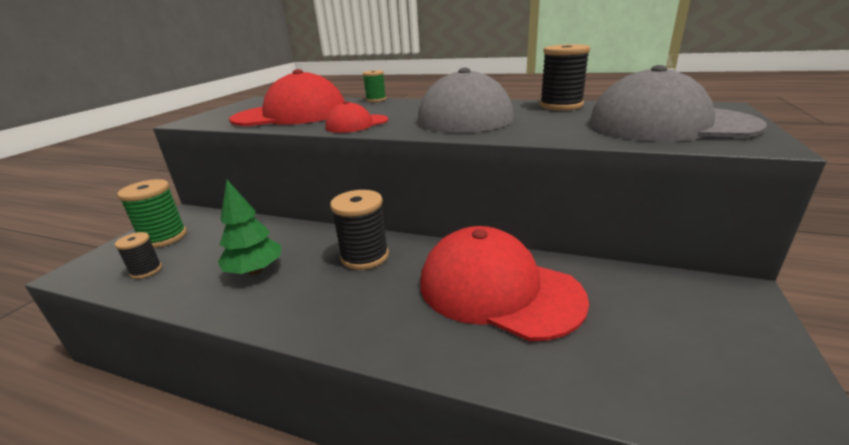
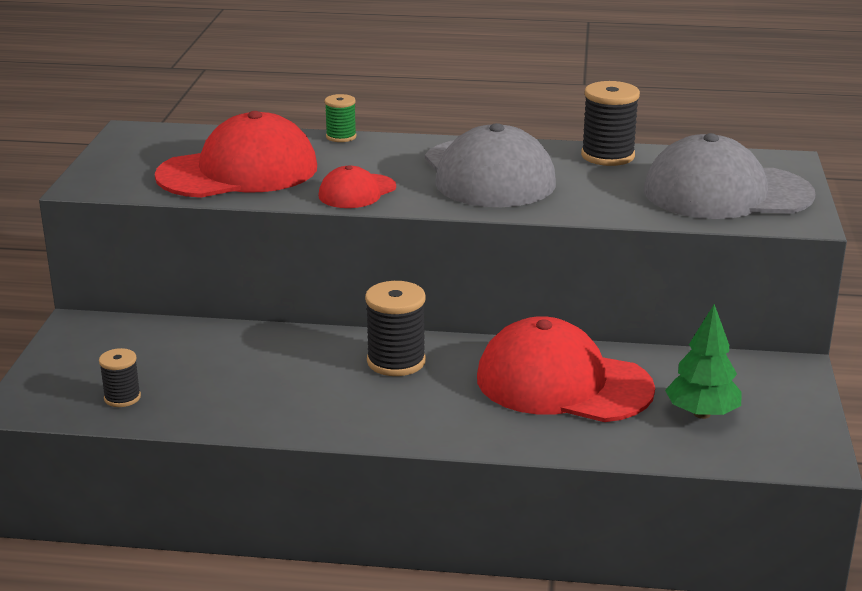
camera: 15 degrees left, 0 degrees up
(164, 237) = (93, 357): green spool -> none
(255, 271) = (270, 387): green tree -> green tree (702, 414)

